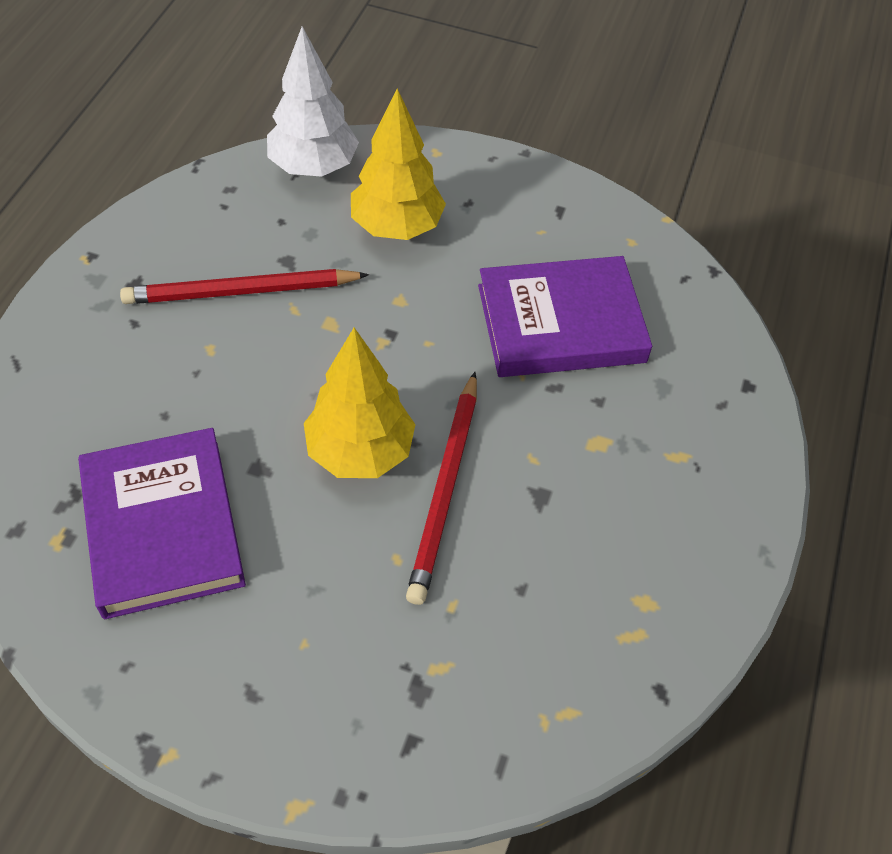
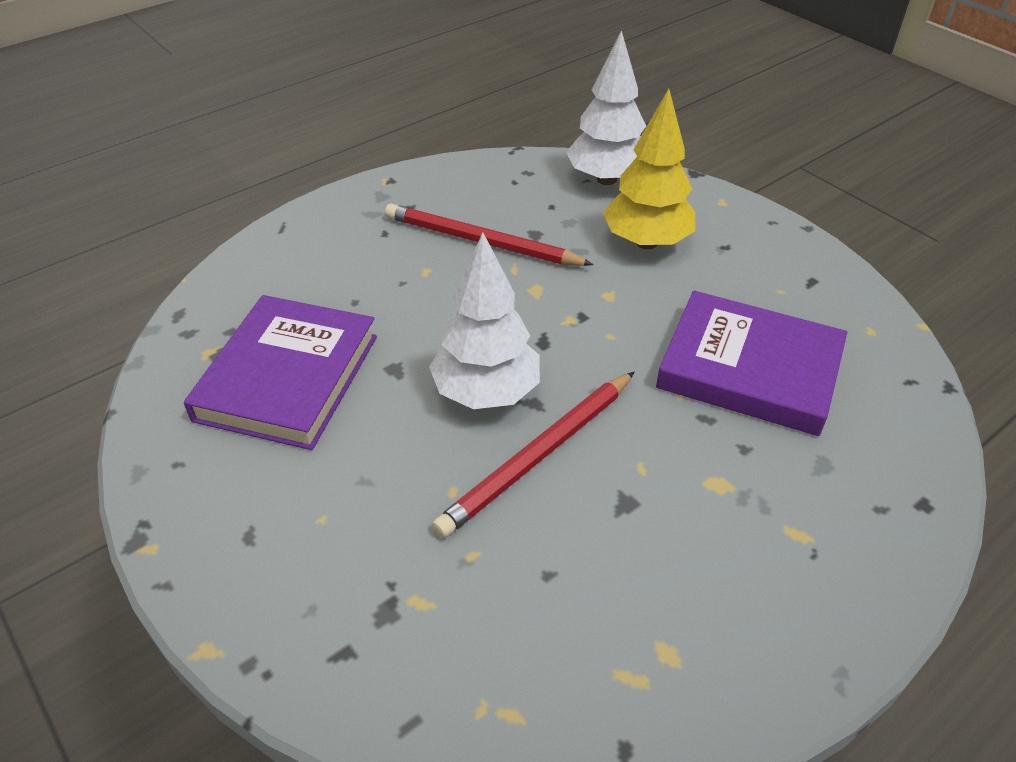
camera: 35 degrees right, 10 degrees down
(360, 452) = (486, 393): yellow tree -> white tree

